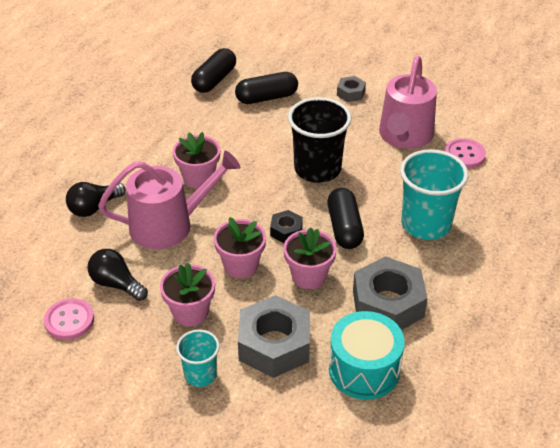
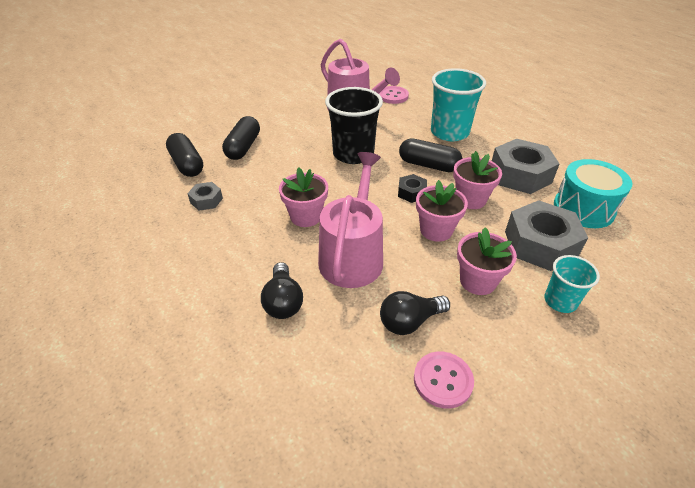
camera: 60 degrees left, 0 degrees up
(350, 93) = (283, 112): grey nut -> grey nut (206, 200)

